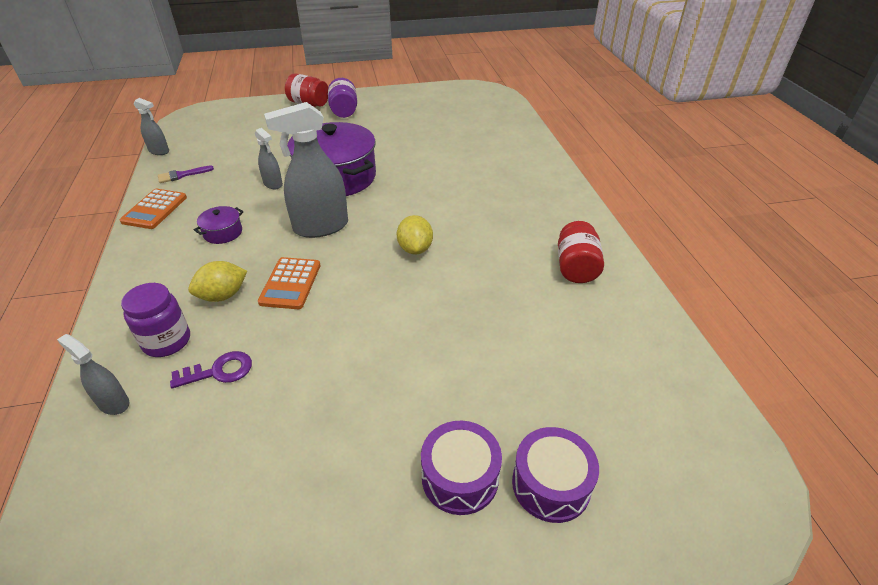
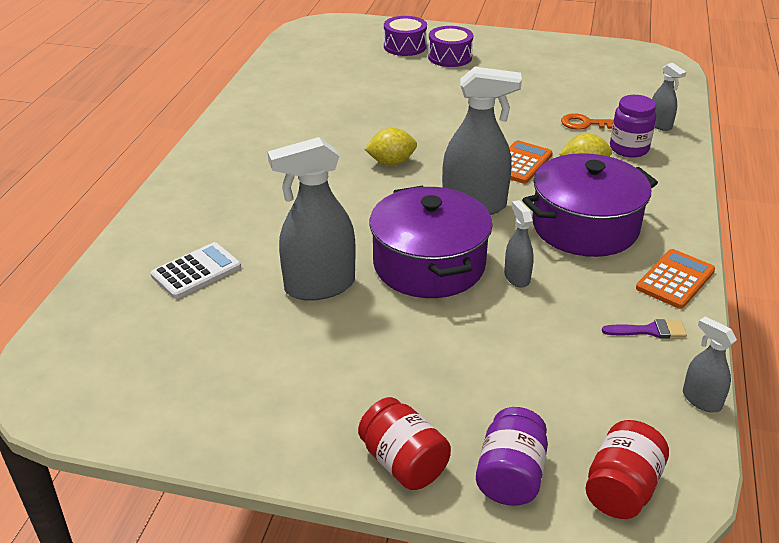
camera: 155 degrees left, 5 degrees down
(219, 371) = (585, 124): purple key -> orange key
(223, 233) = (585, 227): purple pot -> purple pot, size x2.37
(344, 111) = (346, 412): purple jar -> purple jar (510, 476)
(398, 150) = (319, 286): none -> grey spray bottle
(415, 249) = (391, 162): yellow lemon -> yellow lemon turned 60 degrees clockwise
(476, 141) = (196, 271): none -> white calculator
(576, 267) = (269, 117): red jar -> red jar (621, 488)

